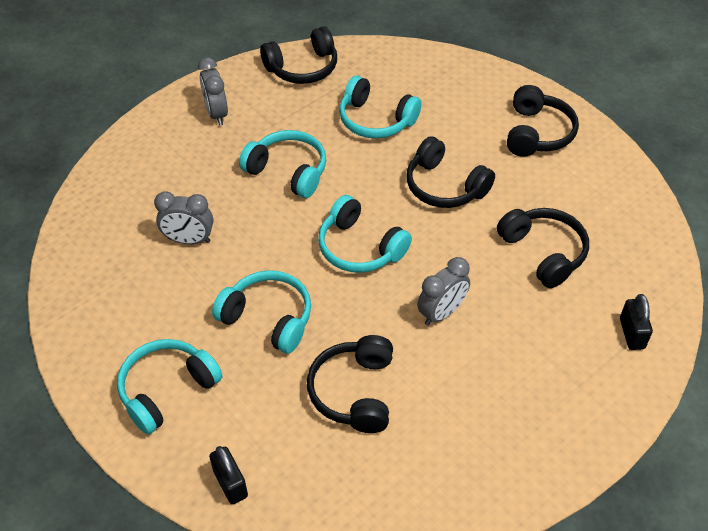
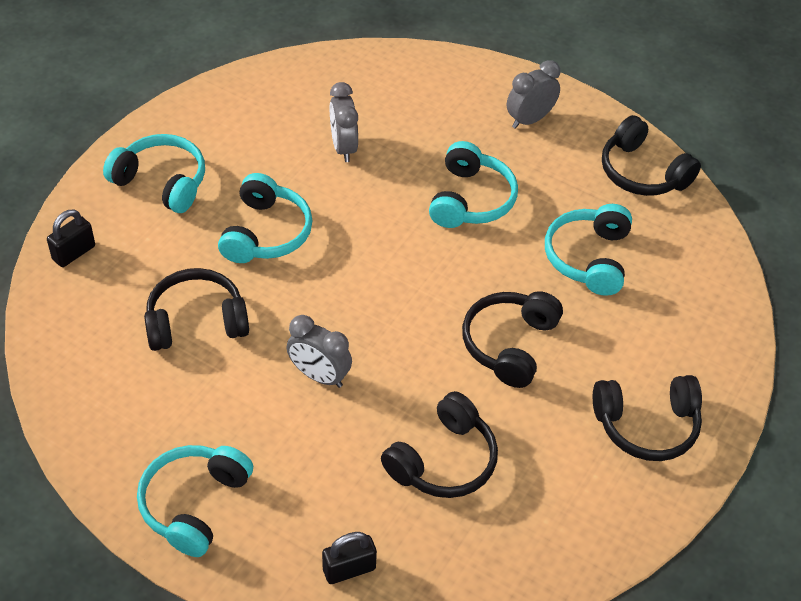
camera: 70 degrees right, 0 degrees up
(360, 248) = (385, 285): turquoise headphones -> turquoise headphones (194, 504)

